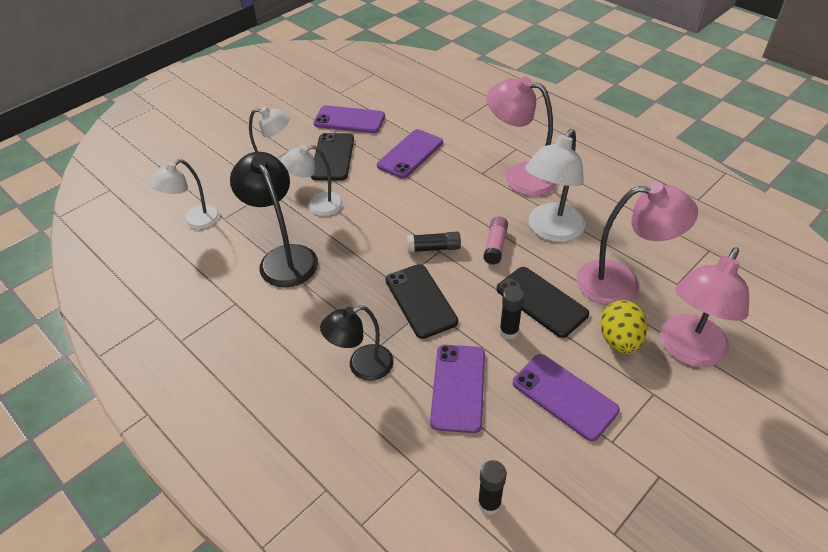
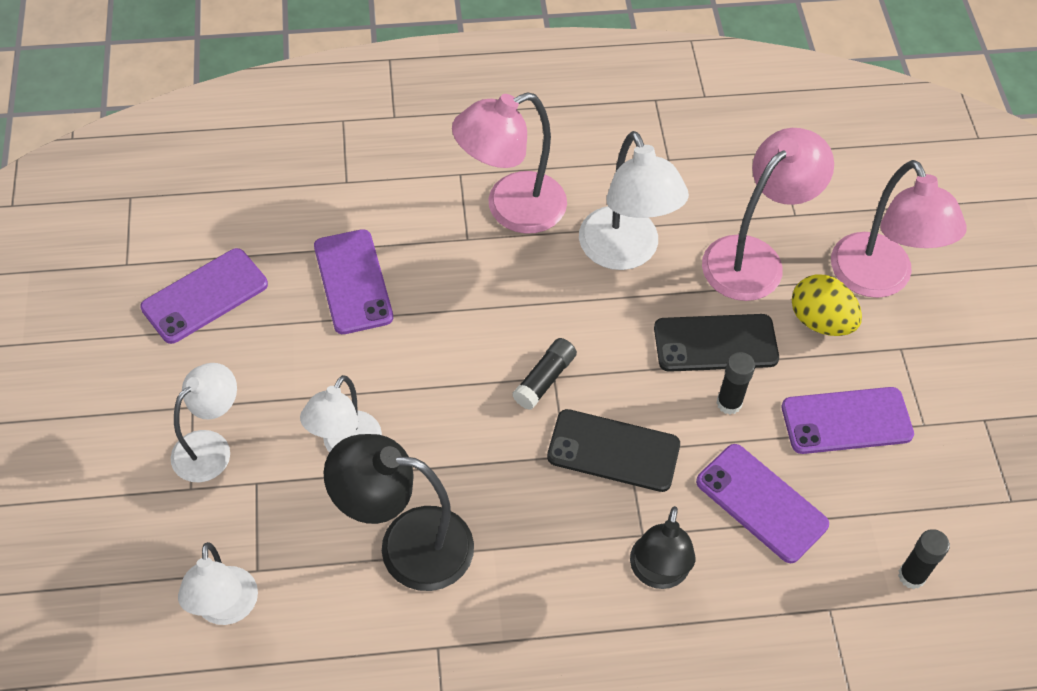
camera: 55 degrees left, 10 degrees up
(333, 157) = (265, 367): black phone -> none
(495, 245) = (598, 319): pink glue stick -> none

